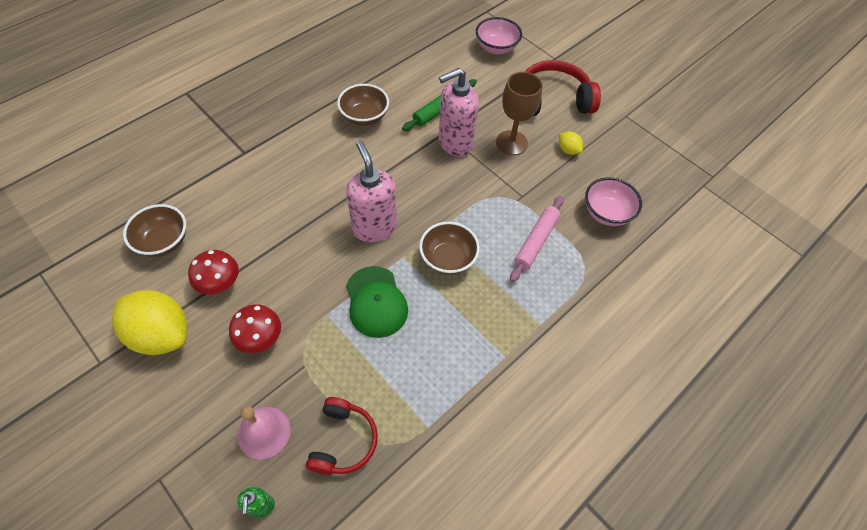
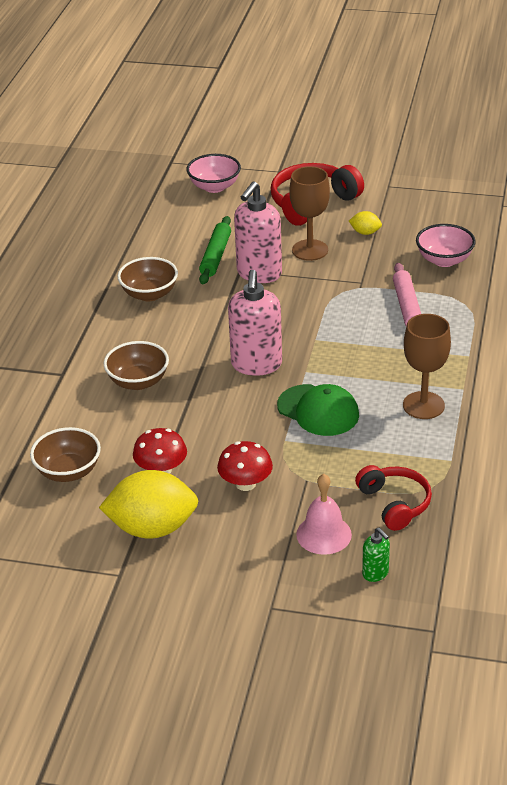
camera: 30 degrees left, 20 degrees down
(374, 227) = (256, 365): pink soap dispenser -> pink soap dispenser turned 120 degrees counterclockwise
(448, 259) = (346, 353): brown bowl -> brown bowl (138, 381)
(458, 352) = (423, 405): none -> brown goblet

